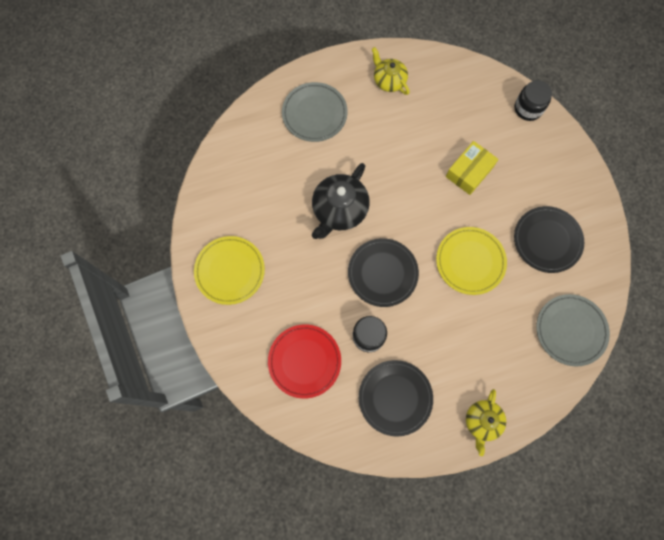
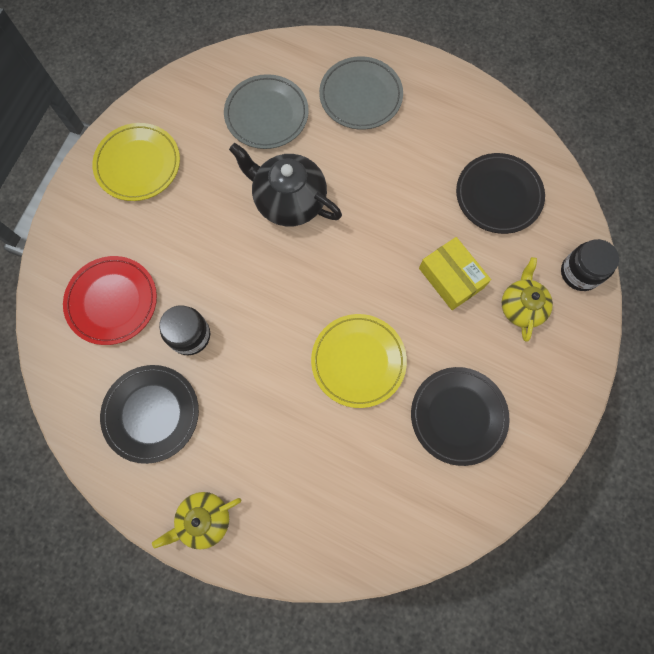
camera: 45 degrees right, 0 degrees up
(339, 210) = (288, 200): black teapot -> black teapot turned 45 degrees clockwise
(382, 273) = (265, 292): black plate -> black plate (498, 195)
(389, 80) = (464, 126): yellow teapot -> yellow teapot (521, 306)
(469, 172) = (451, 278): yellow box -> yellow box turned 60 degrees clockwise
(570, 330) = (385, 525): grey plate -> grey plate (266, 115)

